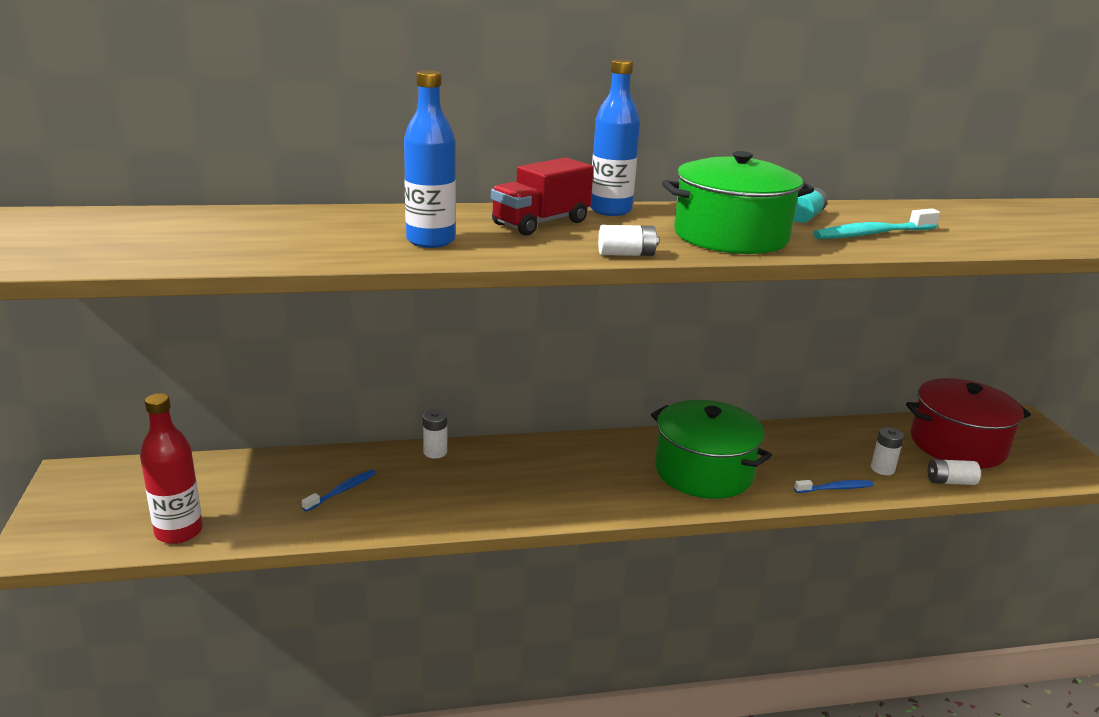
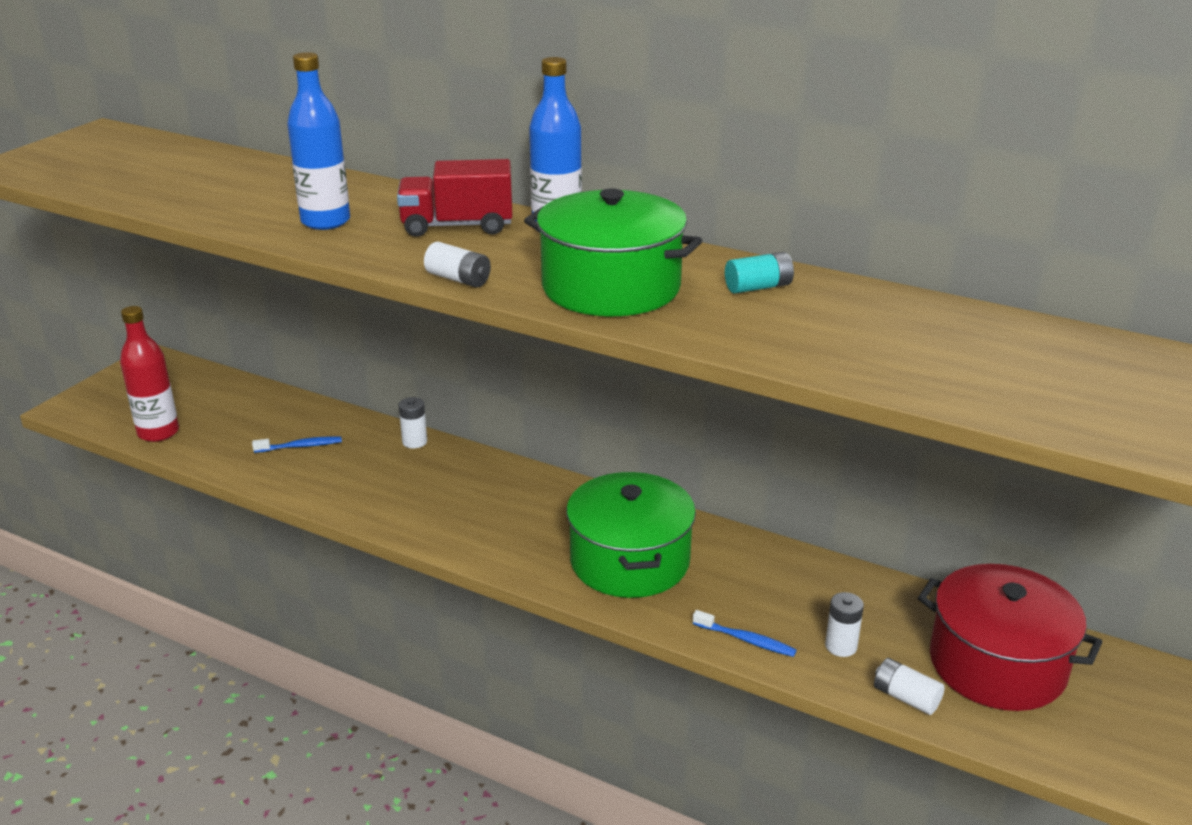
camera: 40 degrees right, 5 degrees up
(872, 234) = (785, 328): turquoise toothbrush -> none

